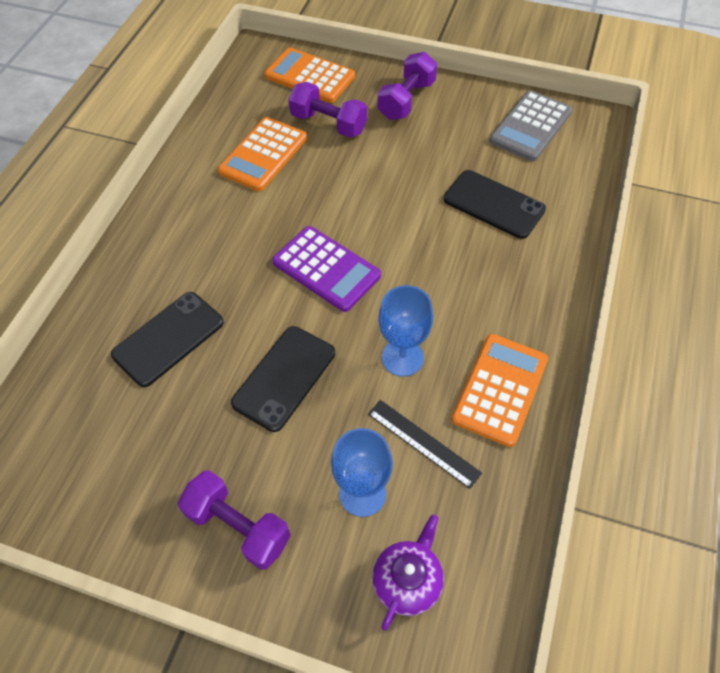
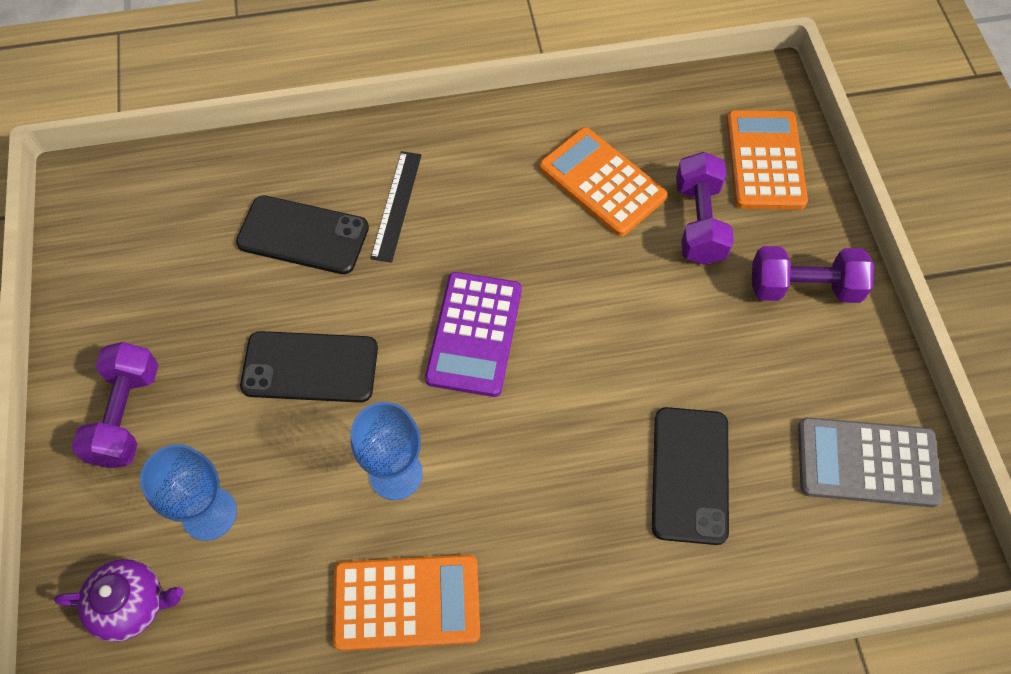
camera: 60 degrees right, 5 degrees up
(263, 155) = (602, 182): orange calculator -> orange calculator turned 45 degrees clockwise
(423, 443) = (296, 547): black ruler -> black ruler (396, 205)

